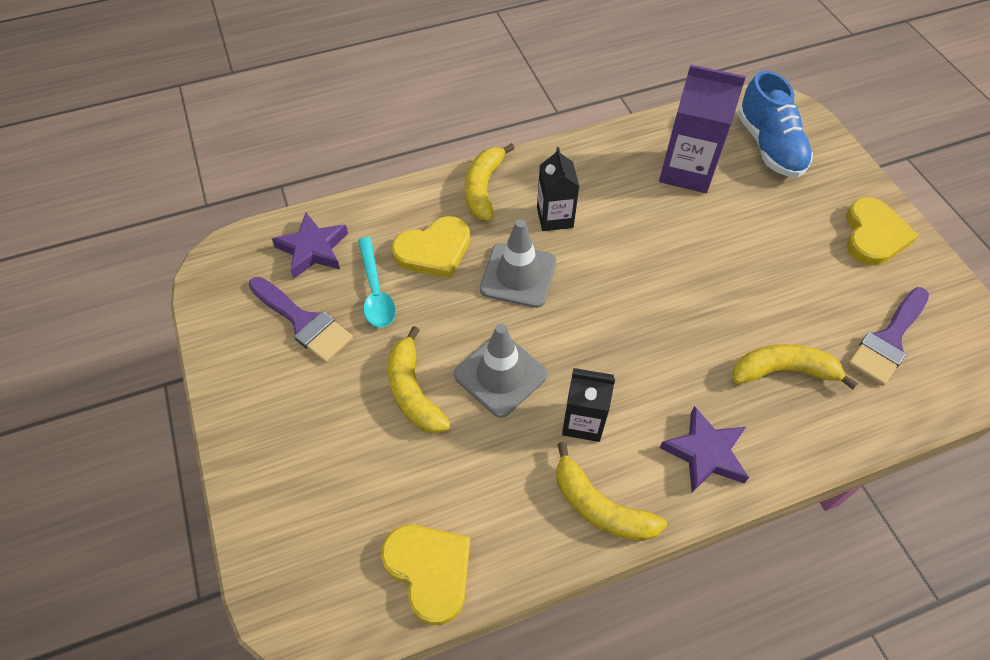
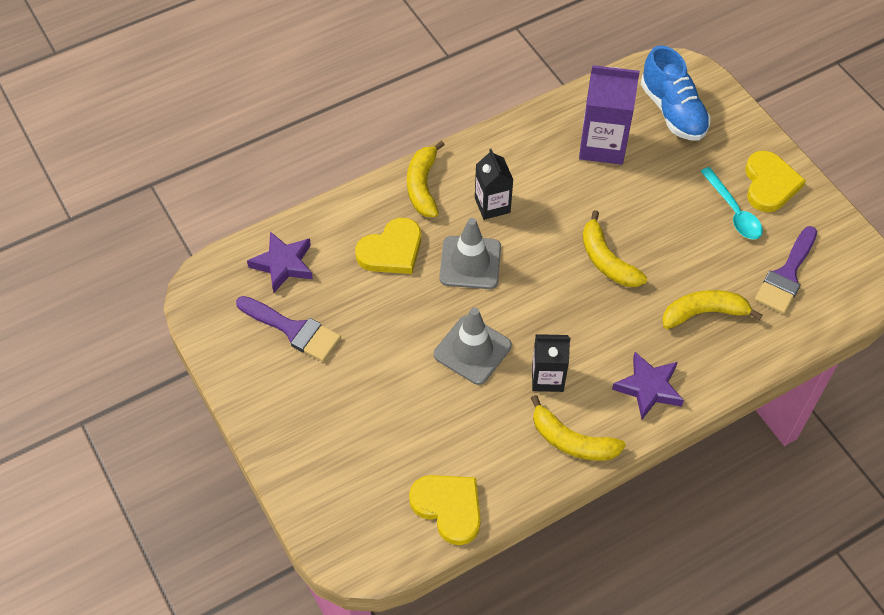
camera: 10 degrees left, 0 degrees up
(375, 291) = (349, 294): turquoise spoon -> turquoise spoon (733, 211)
(413, 391) = (403, 374): yellow banana -> yellow banana (607, 260)

